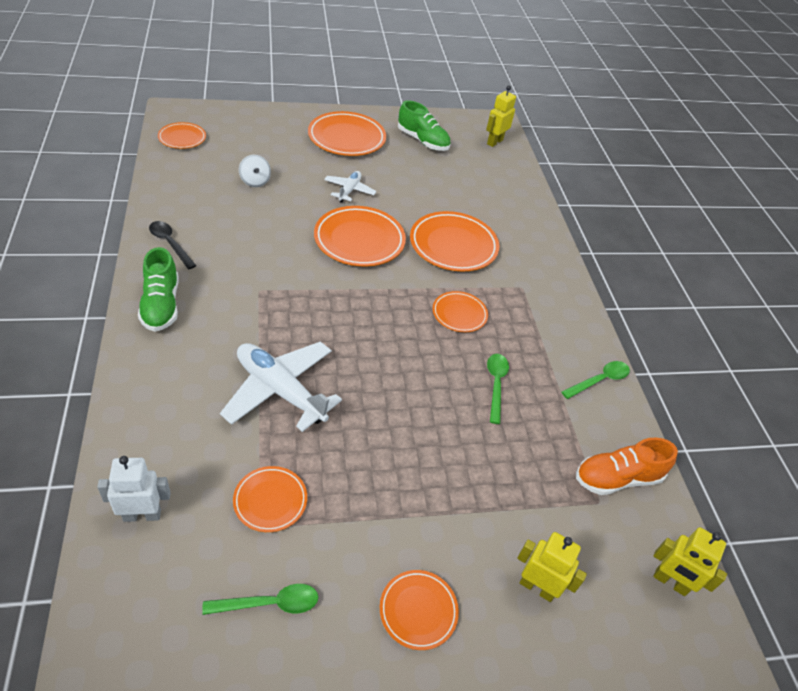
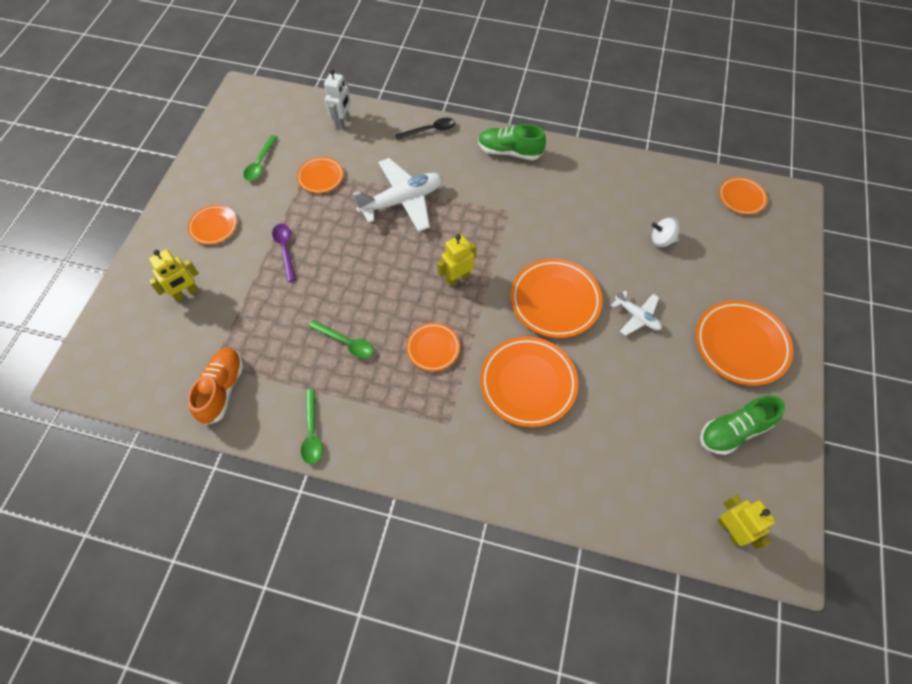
camera: 120 degrees right, 15 degrees up
(170, 244) = (580, 166): black spoon -> black spoon (430, 130)
(411, 494) = (285, 249): none -> purple spoon
(670, 582) = (135, 377): yellow robot -> yellow robot (457, 278)

